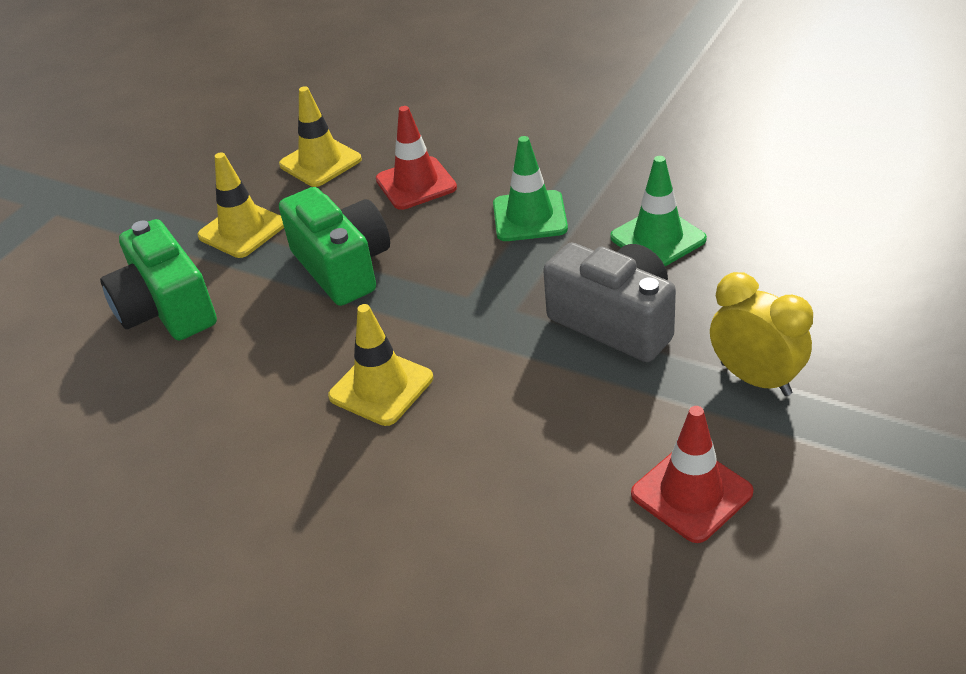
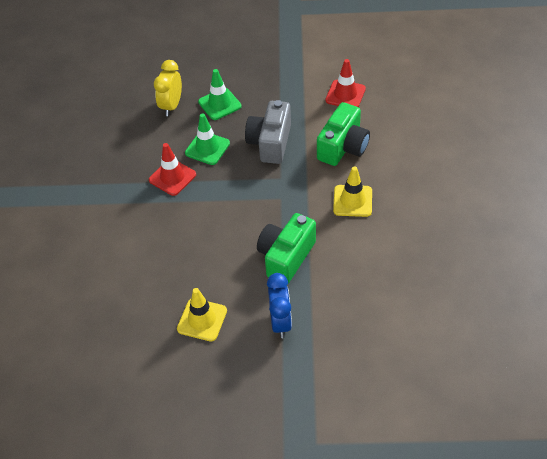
camera: 120 degrees left, 10 degrees up
(167, 309) = (357, 316): green camera -> green camera (343, 147)
(242, 230) = (280, 322): yellow traffic cone -> blue clock
(416, 184) = (204, 260): red traffic cone -> red traffic cone (172, 177)
(529, 216) = (211, 200): green traffic cone -> green traffic cone (219, 104)
(755, 379) = (280, 95): yellow clock -> yellow clock (171, 106)

